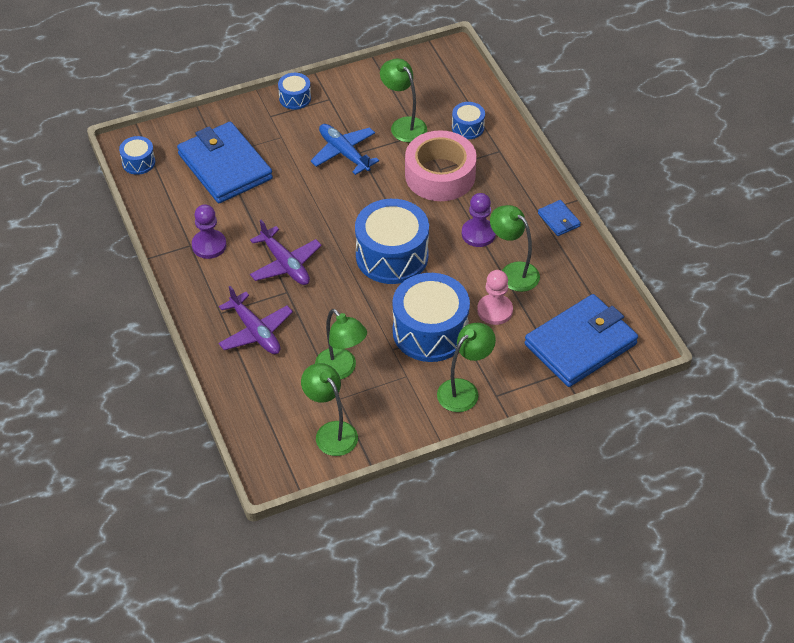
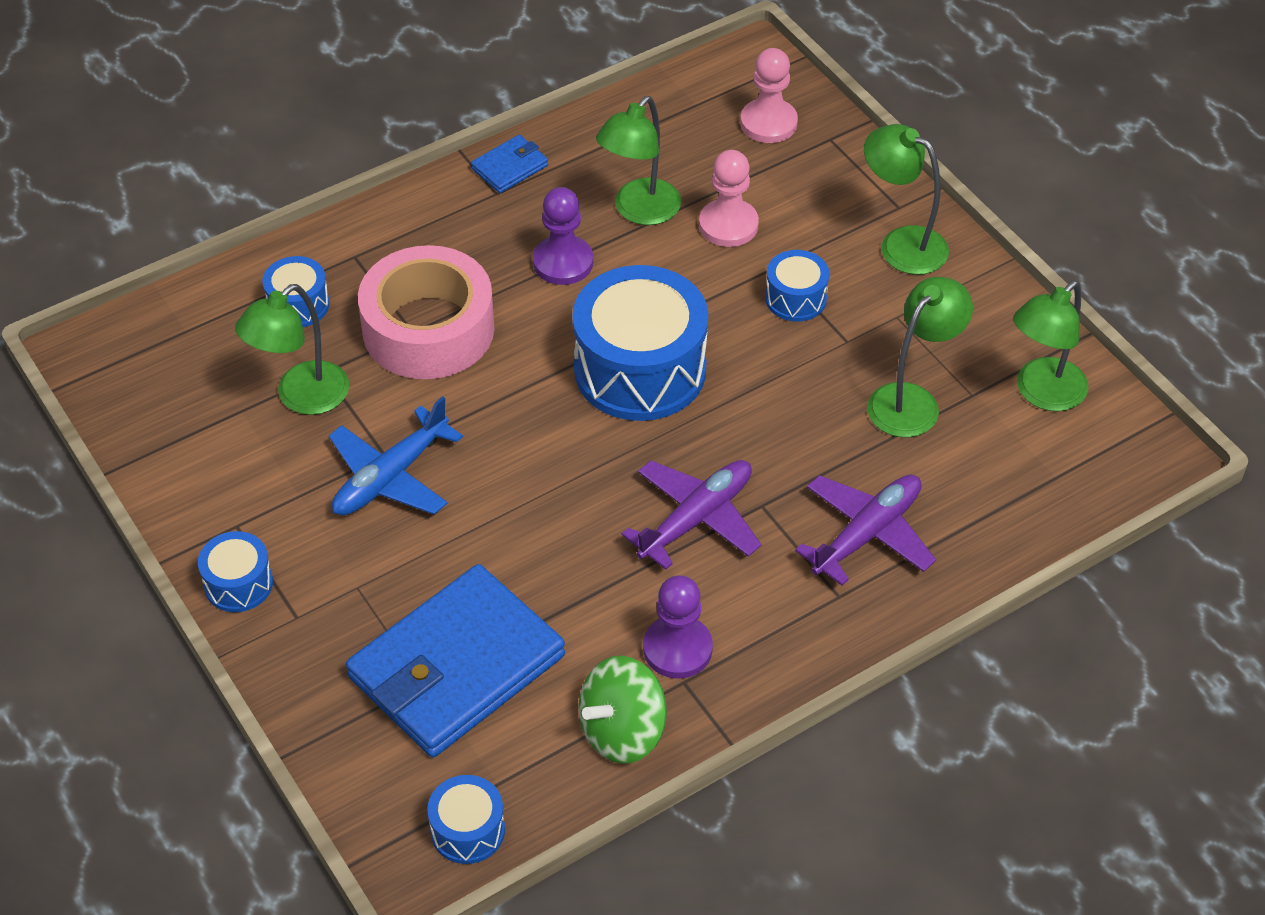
camera: 100 degrees left, 0 degrees up
(170, 219) = (622, 731): none -> green spinning top
(430, 331) = (795, 298): blue drum -> blue drum, size x0.48
(580, 344) = (768, 123): blue wallet -> pink pawn

